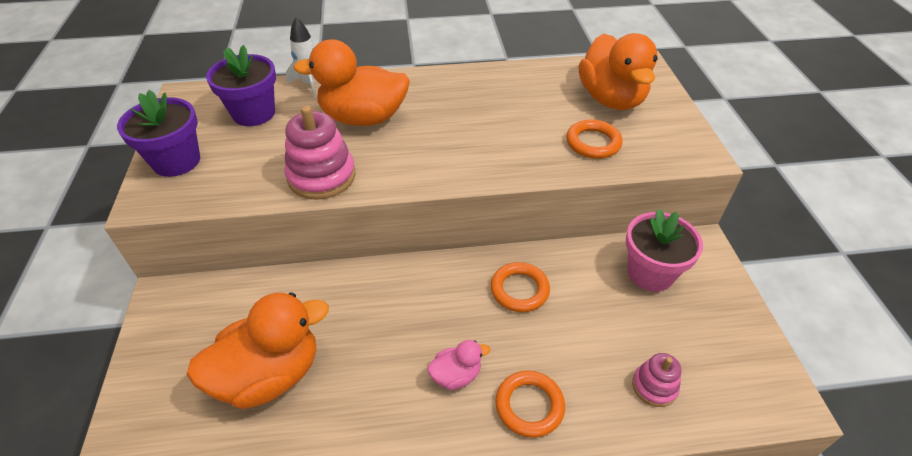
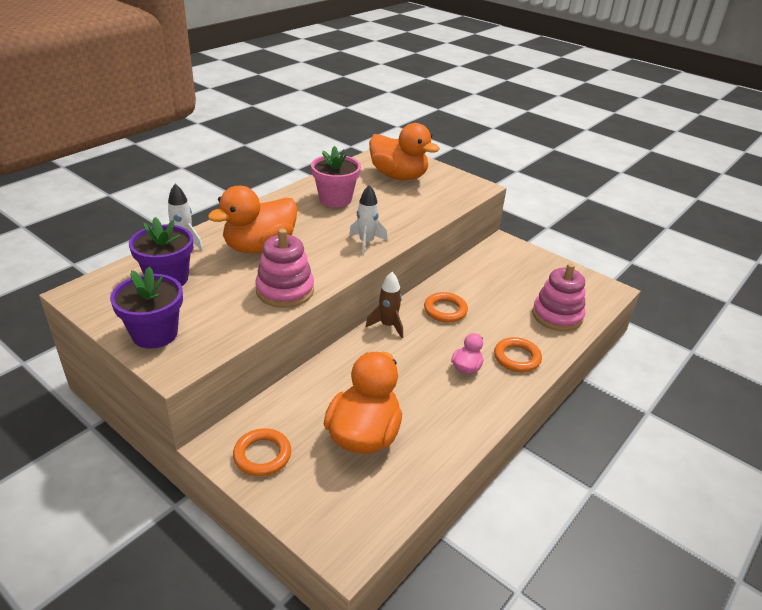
camera: 45 degrees left, 10 degrees down
(437, 270) = (388, 325): none -> brown rocket
(467, 163) = (366, 243): none -> white rocket
(593, 143) = (420, 202): orange ring -> orange ring (262, 455)
(650, 273) = (497, 268): pink flower pot -> pink flower pot (335, 199)
(654, 386) = (557, 316): pink stacking toy -> pink stacking toy, size x1.75

